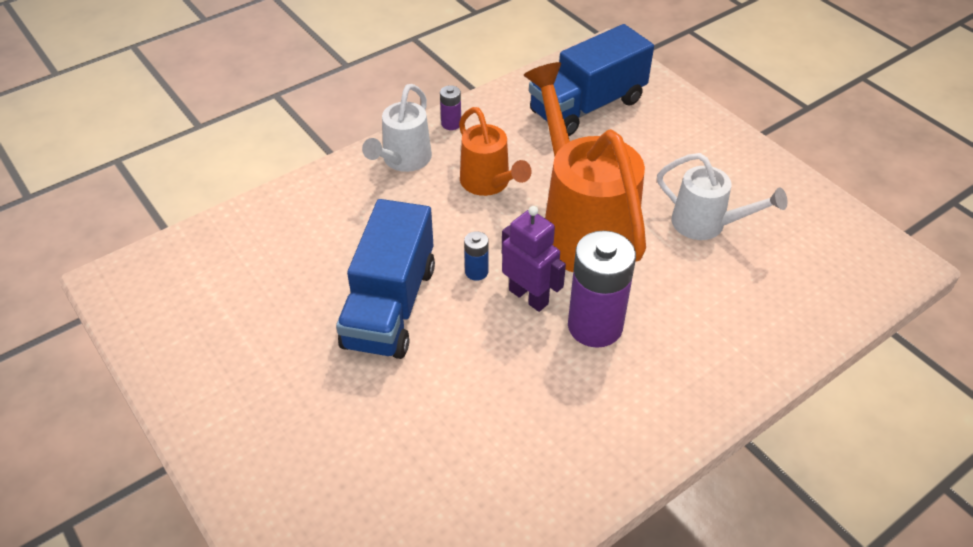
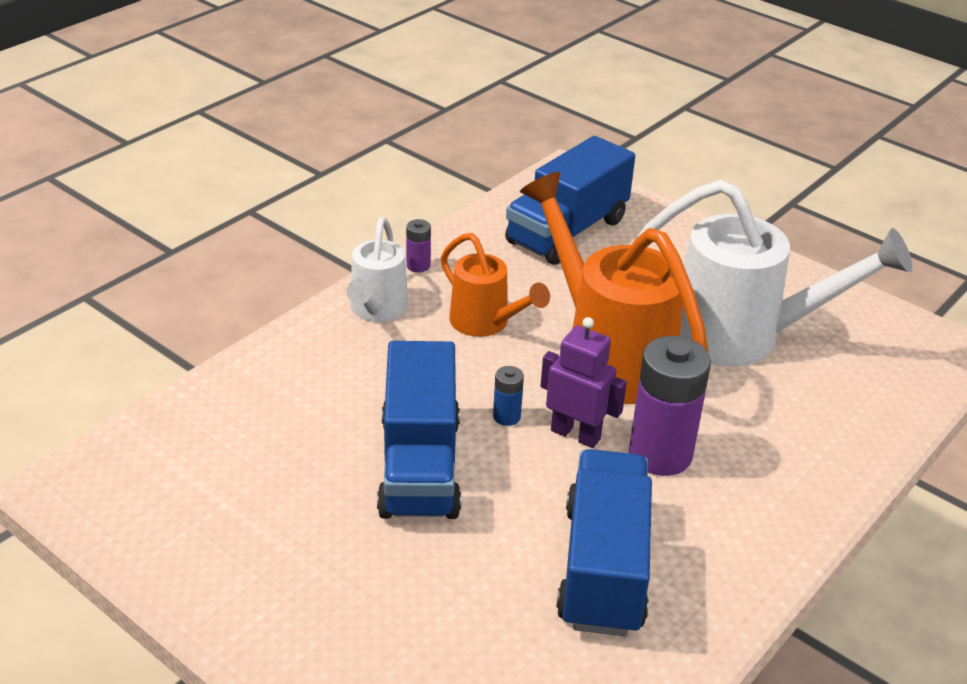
camera: 15 degrees left, 10 degrees down
(509, 423) = (603, 568): none -> blue truck
(706, 224) = (740, 336): white watering can -> white watering can, size x1.80

